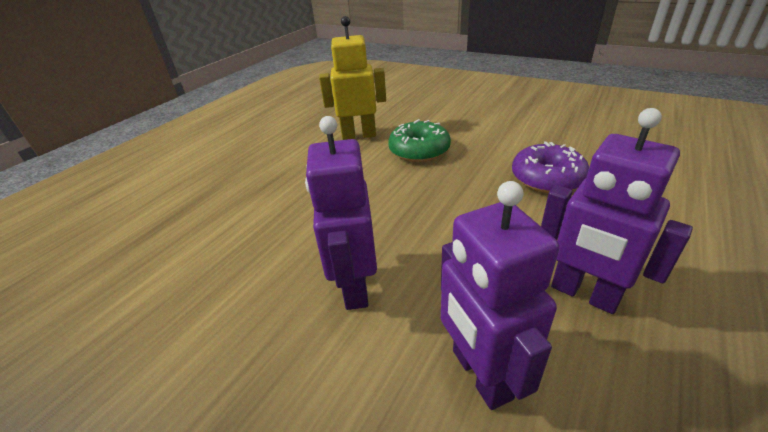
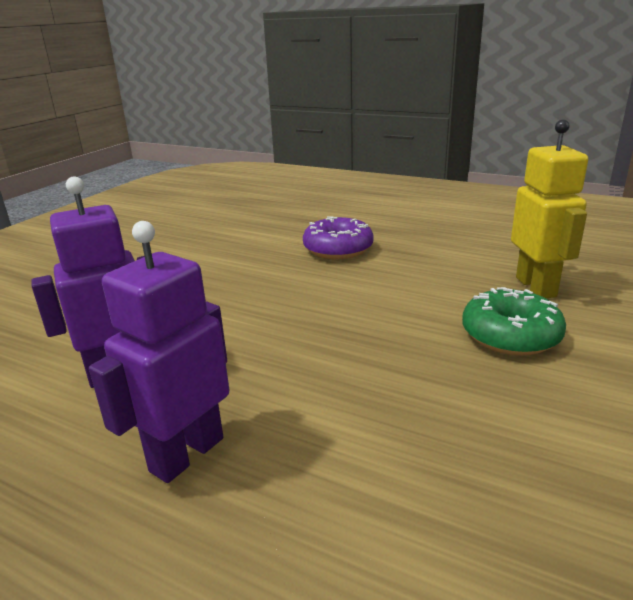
camera: 85 degrees right, 10 degrees down
(354, 287) = (237, 310): purple robot -> none
(547, 178) = (459, 465): purple donut -> purple donut (338, 249)

